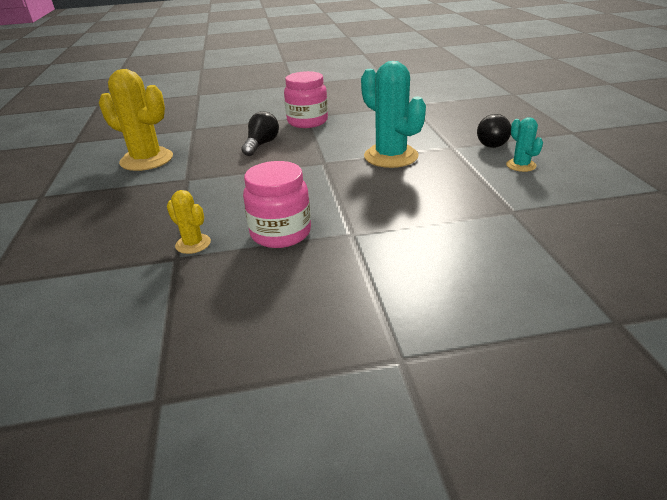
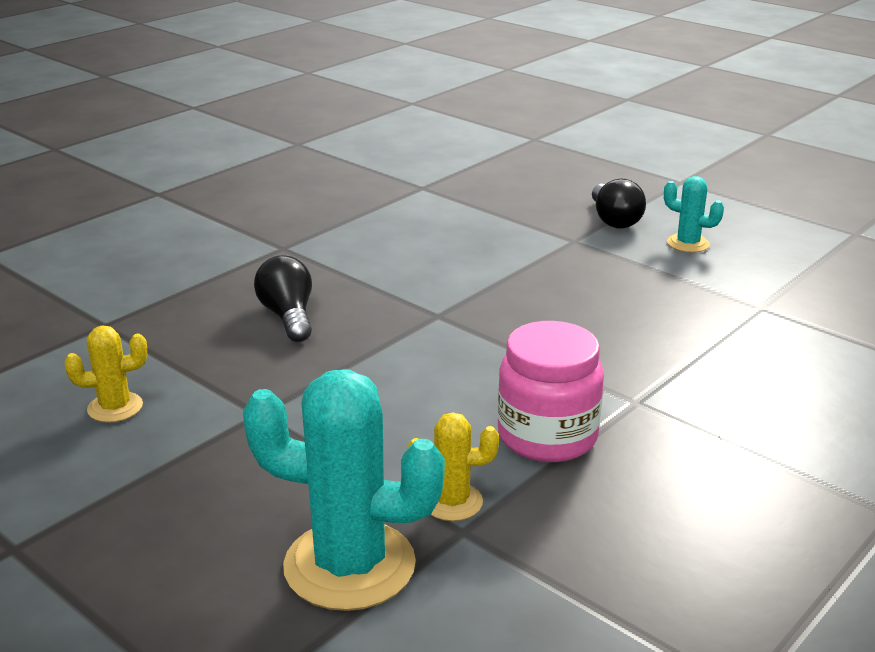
camera: 40 degrees left, 5 degrees down
(147, 160) = (115, 407): yellow cactus -> yellow cactus, size x0.50
(307, 121) = (300, 256): pink jar -> none
(391, 156) = (516, 277): turquoise cactus -> turquoise cactus (349, 565)

